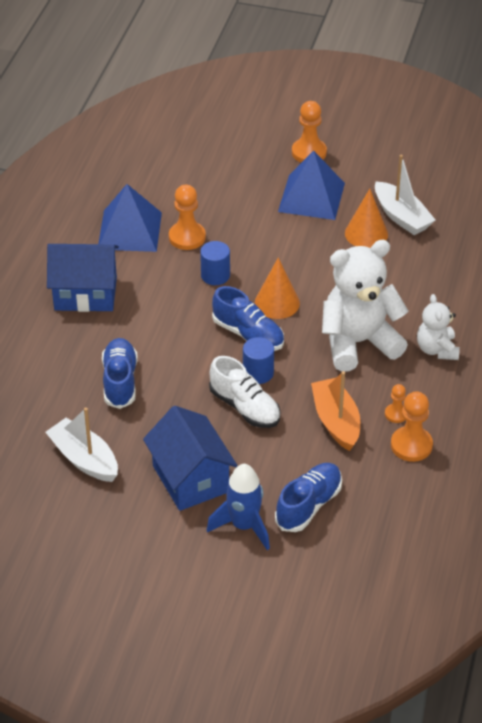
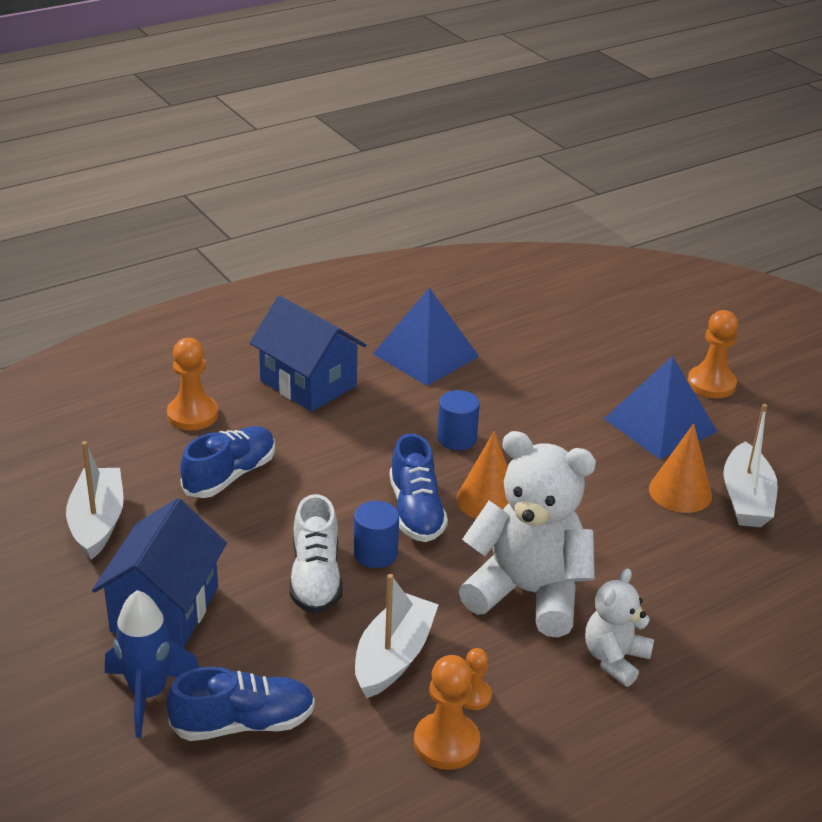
camera: 40 degrees right, 10 degrees down
(187, 237) = (475, 390): orange pawn -> orange pawn (192, 415)
(336, 421) = (393, 657): orange boat -> white boat

